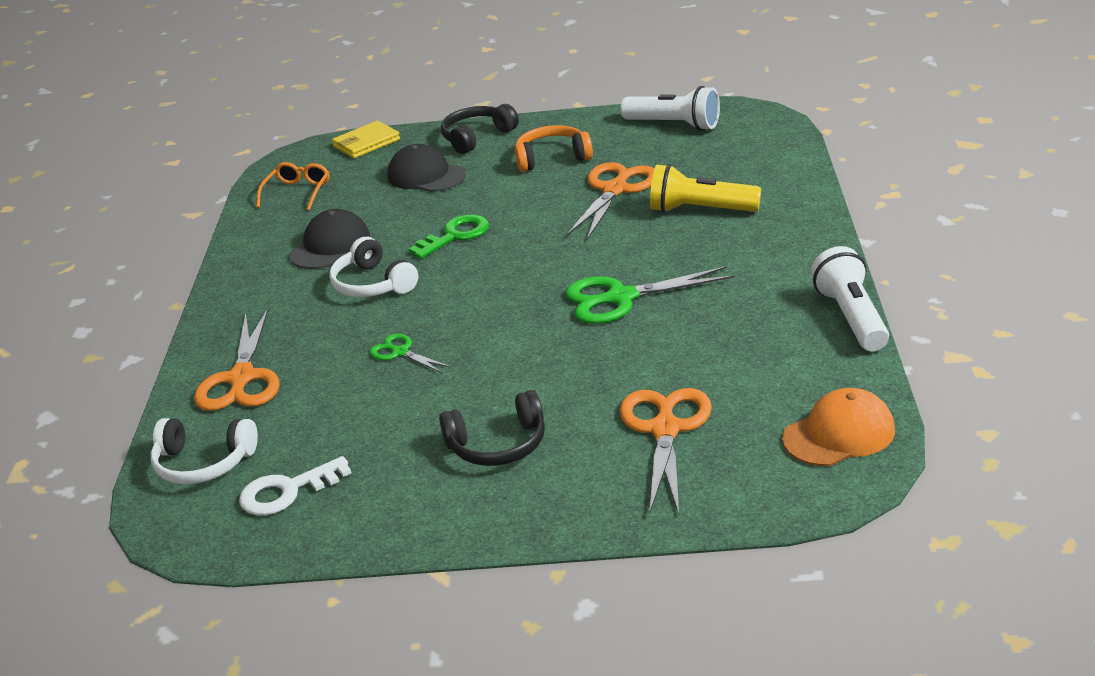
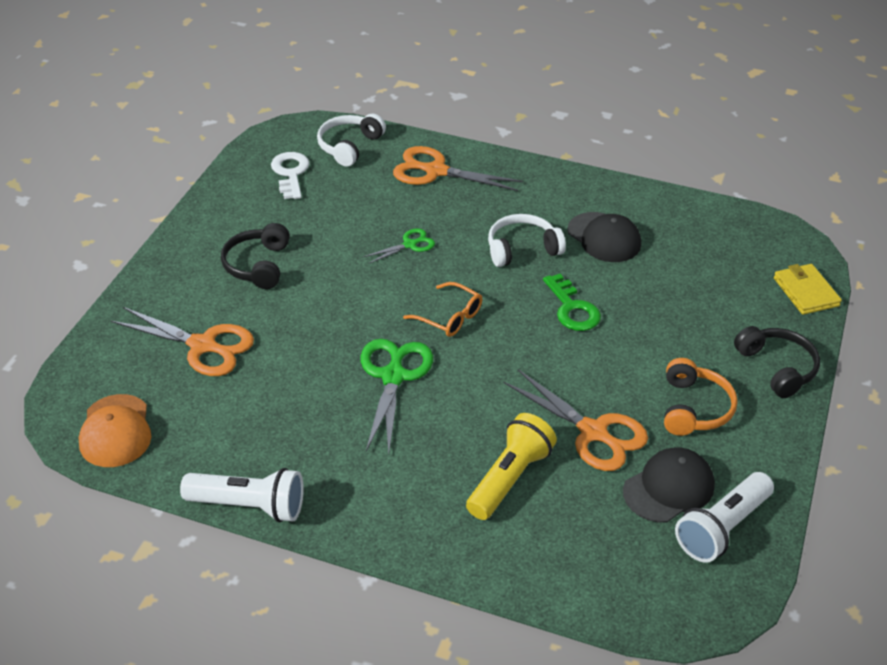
camera: 105 degrees right, 10 degrees up
(298, 192) = (720, 235): orange glasses -> orange glasses (450, 317)
(426, 175) = (706, 316): black cap -> black cap (669, 488)

